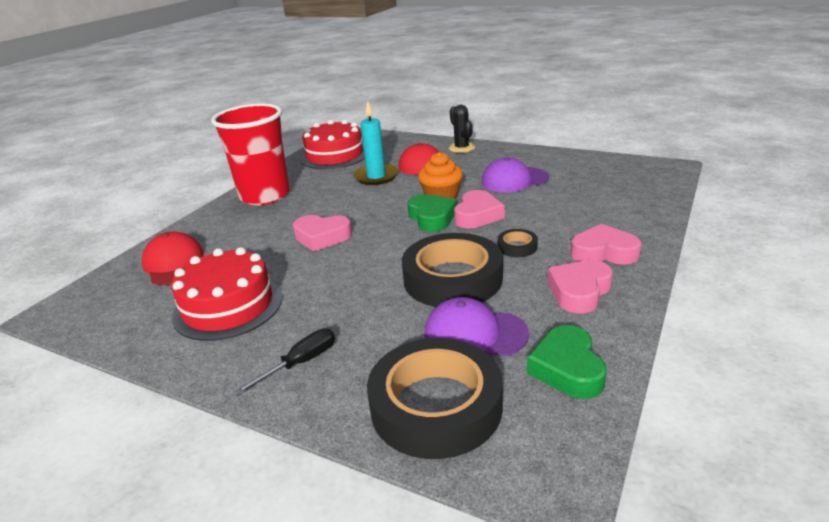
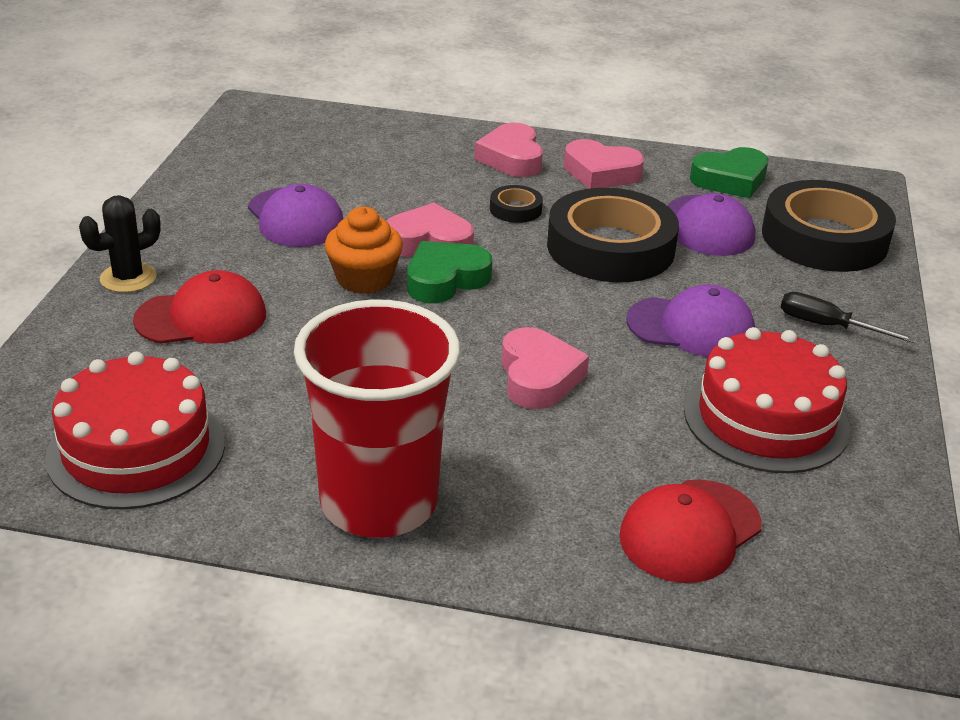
camera: 110 degrees left, 5 degrees up
(337, 296) = (691, 327): none -> purple cap
(376, 177) = (275, 362): turquoise candle -> none

